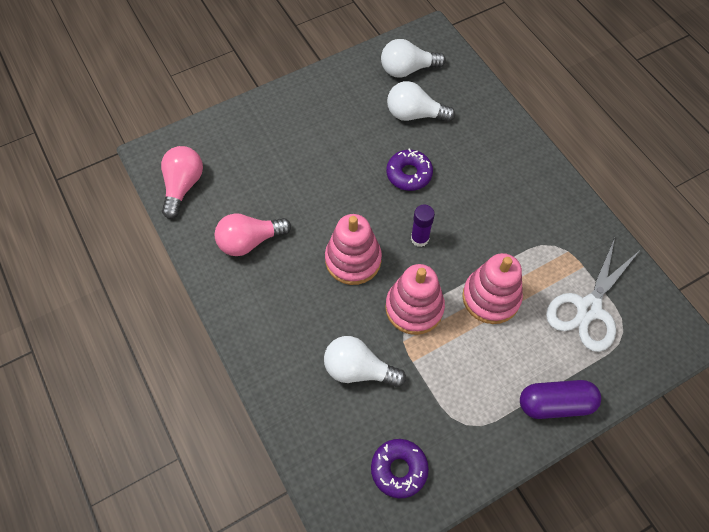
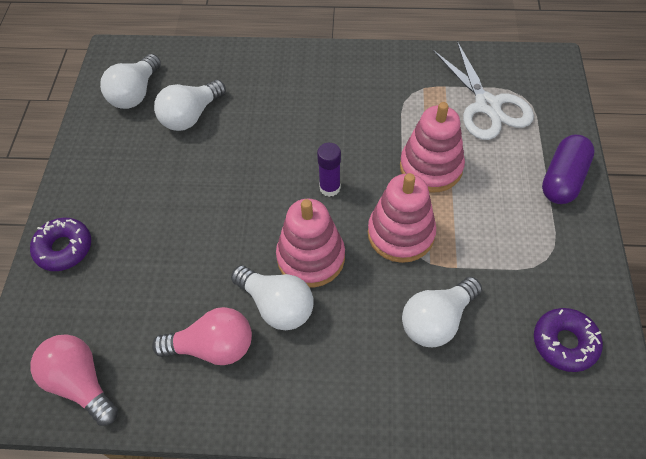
camera: 55 degrees left, 5 degrees down
(250, 241) = (213, 347): pink light bulb -> pink light bulb turned 105 degrees counterclockwise
(302, 260) = (277, 305): none -> white light bulb
(409, 174) = (252, 157): purple donut -> purple donut (64, 248)

